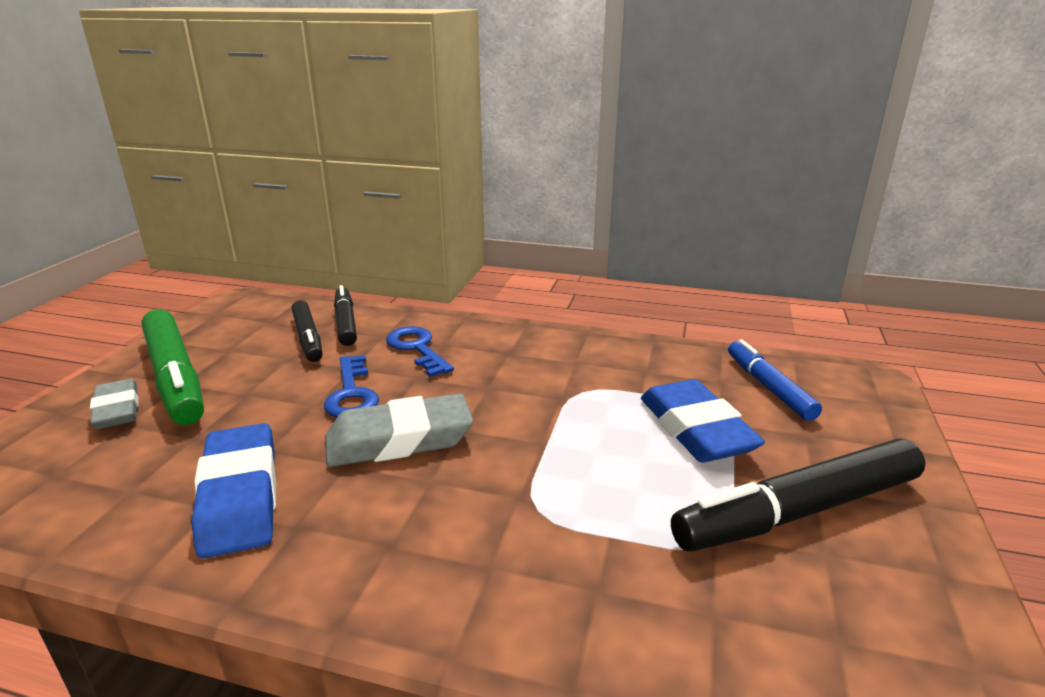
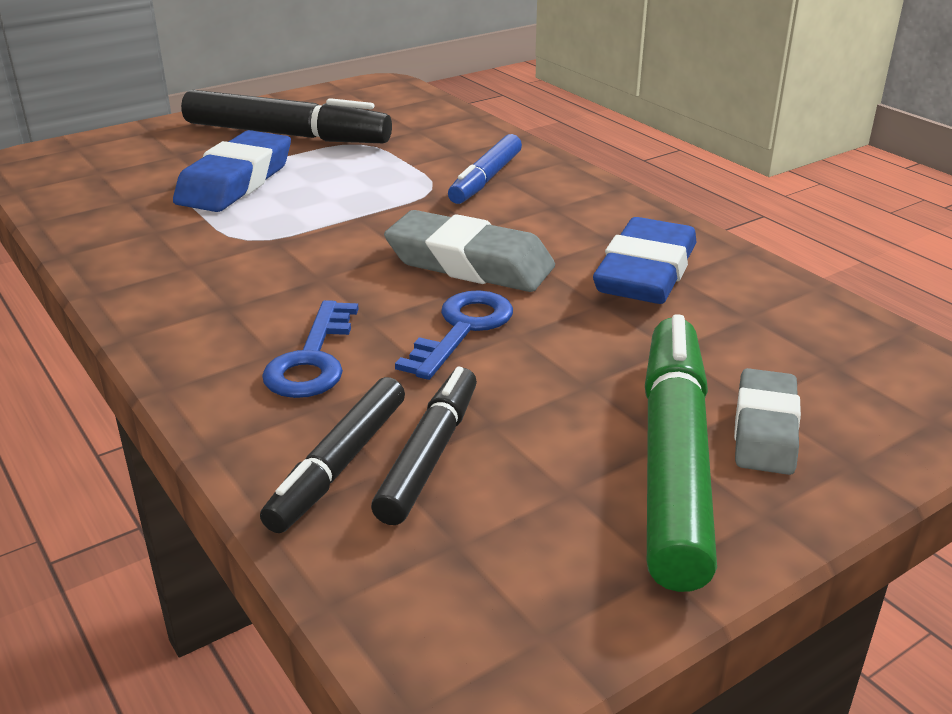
camera: 140 degrees left, 5 degrees up
(769, 387) = (109, 181): blue marker -> blue marker (486, 179)

